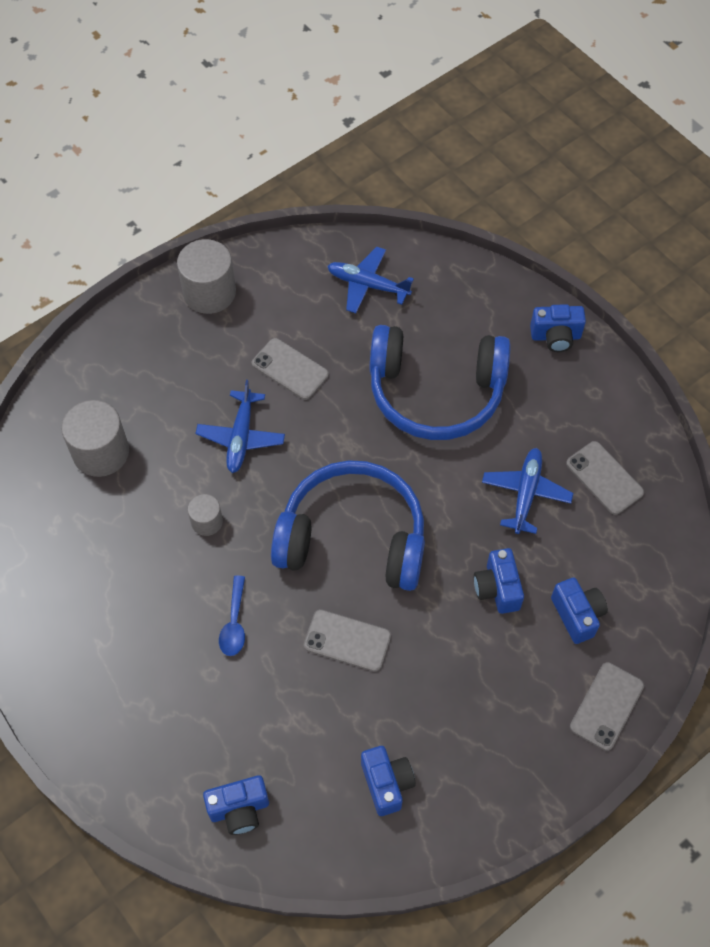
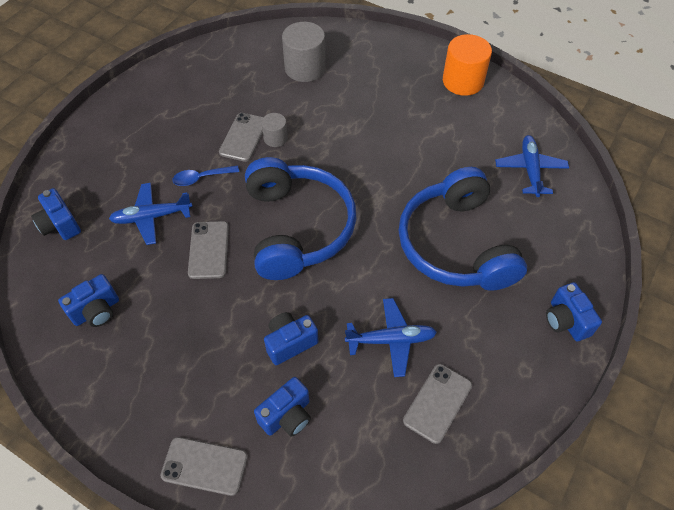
camera: 70 degrees right, 5 degrees down
(209, 292) = (463, 81): grey cylinder -> orange cylinder
(241, 437) = (352, 135): blue plane -> blue plane (151, 217)
(290, 369) = (424, 145): grey phone -> grey phone (243, 137)

